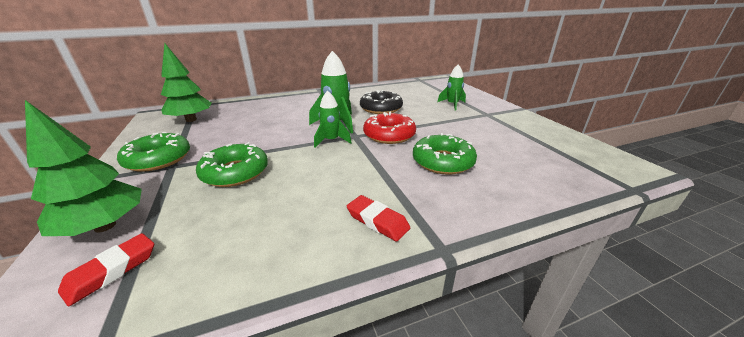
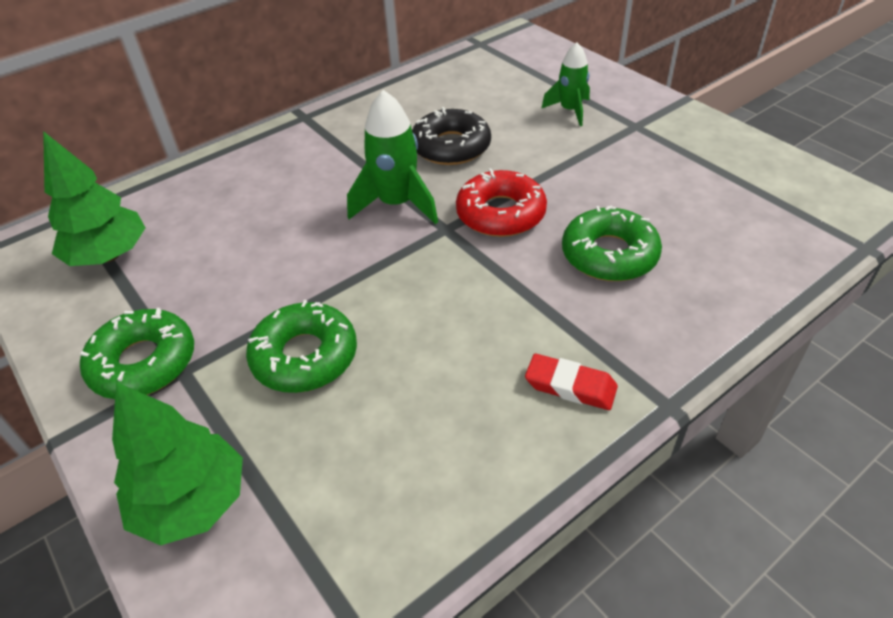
camera: 15 degrees left, 15 degrees up
(112, 271) = (277, 556): red eraser -> none
(331, 140) = (413, 249): green rocket -> none

